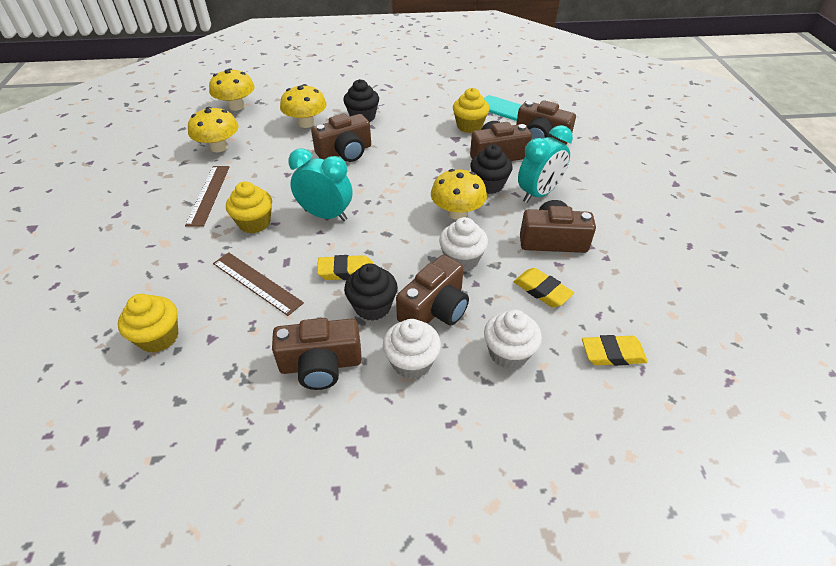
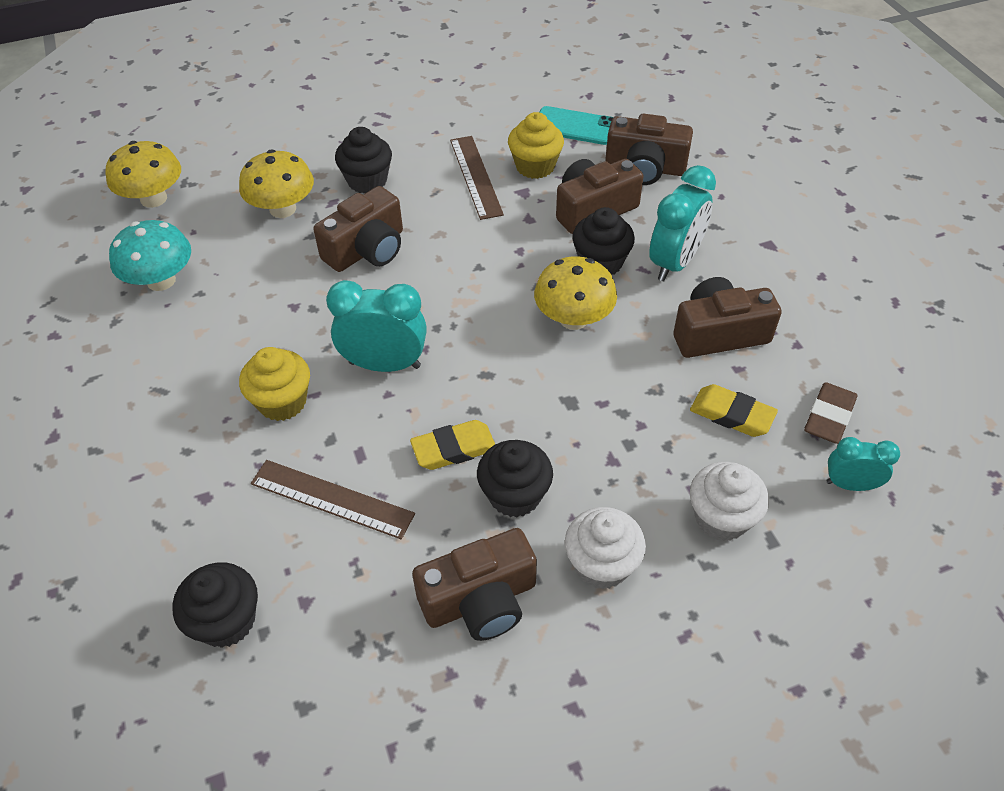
camera: 15 degrees left, 5 degrees up
(159, 337) = (226, 621): yellow cupcake -> black cupcake
(208, 195) = (185, 369): brown ruler -> brown ruler (475, 176)
(219, 147) = (161, 280): yellow mushroom -> turquoise mushroom
(435, 309) = (601, 477): brown camera -> none
(461, 260) = (608, 392): white cupcake -> none
(612, 307) = (828, 417): none -> brown eraser
(612, 353) = (850, 484): yellow eraser -> turquoise clock

